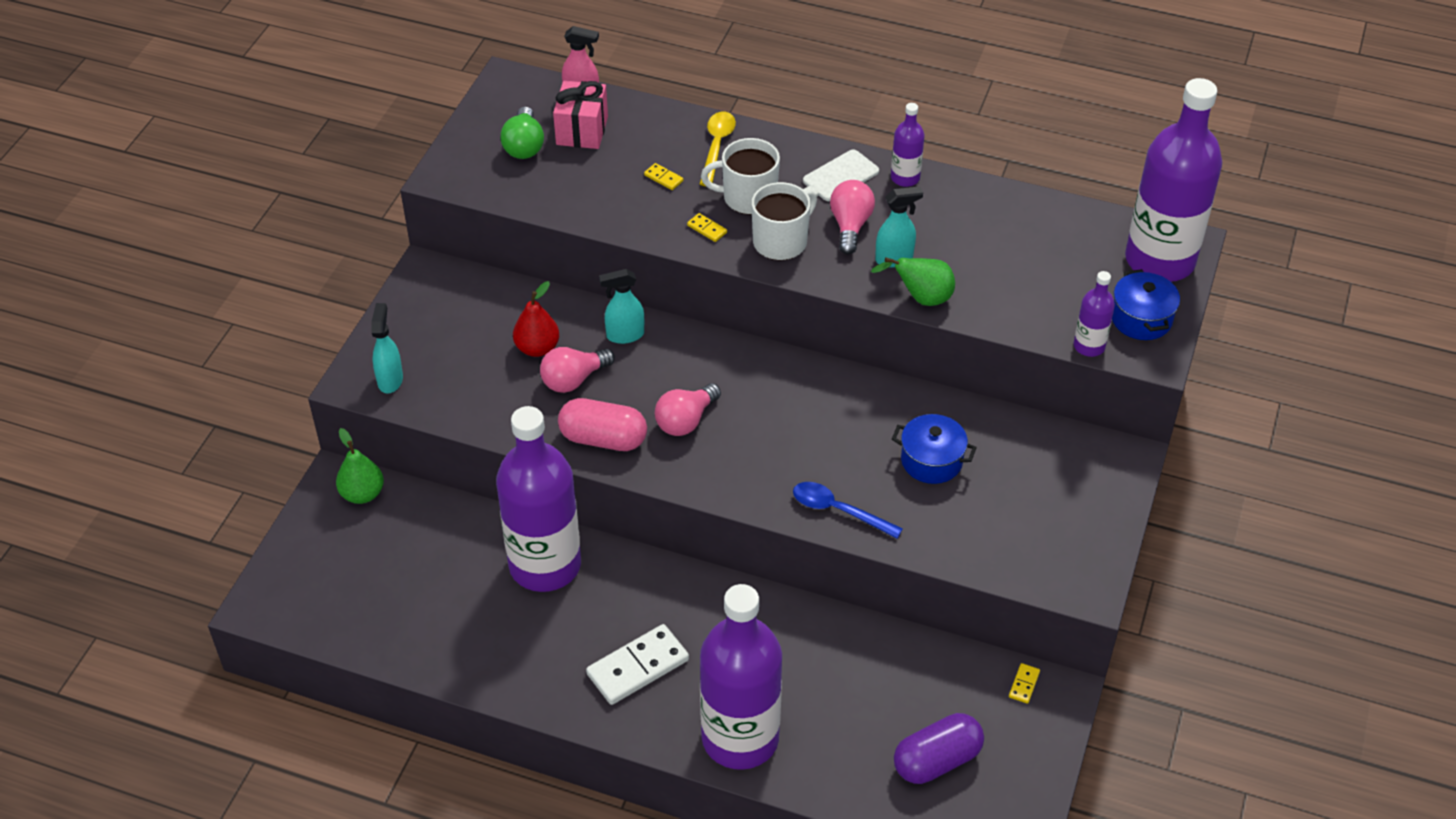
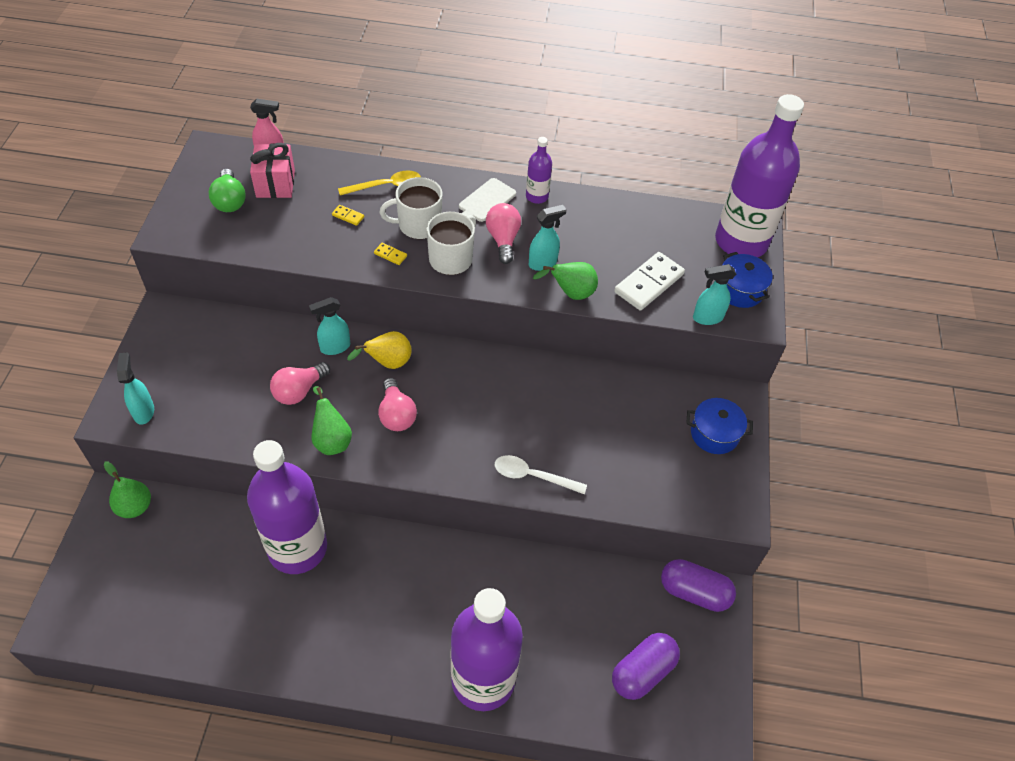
camera: 15 degrees left, 5 degrees up
(537, 348) = (265, 367): red pear -> none
(603, 439) = (331, 440): pink capsule -> green pear
(638, 667) = (388, 629): white domino -> white domino (649, 283)
(686, 361) = (388, 363): none -> yellow pear
(686, 421) = (396, 414): pink light bulb -> pink light bulb turned 45 degrees counterclockwise
(717, 146) = (386, 186): yellow spoon -> yellow spoon turned 75 degrees clockwise
(838, 510) = (533, 476): blue spoon -> white spoon
(931, 461) = (596, 422): blue pot -> blue pot (714, 434)
(1024, 684) = (694, 592): yellow domino -> purple capsule
(1089, 346) = (707, 318): purple bottle -> turquoise spray bottle

